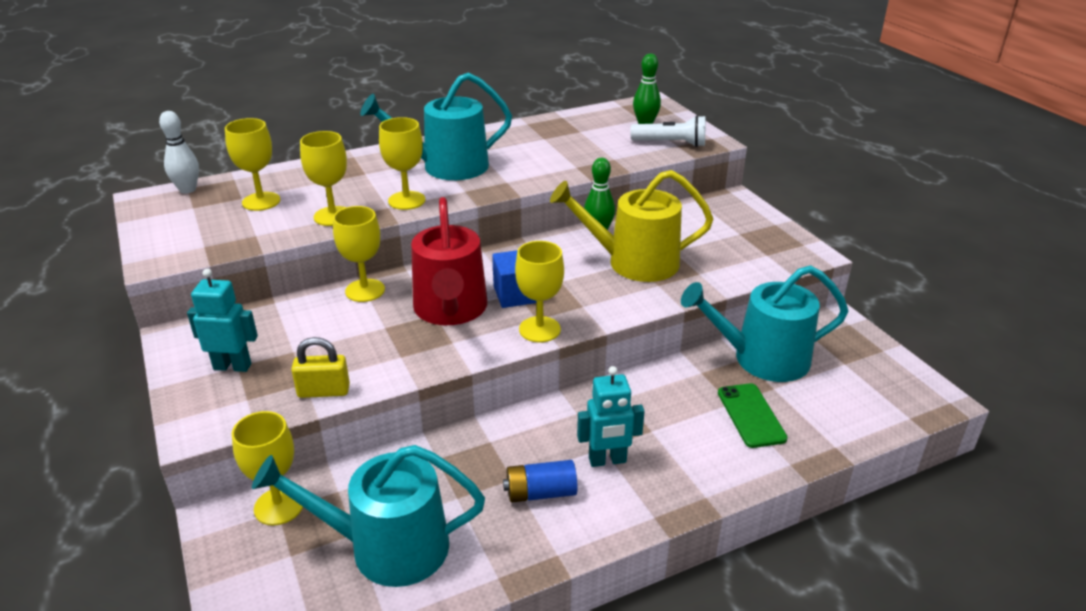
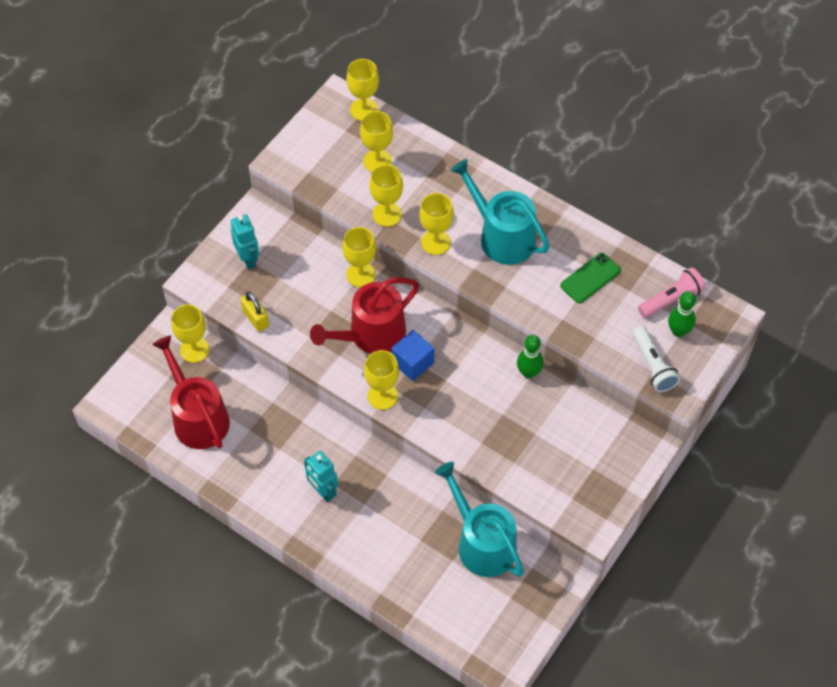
camera: 60 degrees right, 25 degrees up
(187, 189) = (364, 110): white bowling pin -> yellow goblet
(387, 547) = (197, 417): turquoise watering can -> red watering can
(540, 493) = (276, 469): blue battery -> none
(609, 118) = (671, 299): none -> pink flashlight
(634, 262) = (500, 415): yellow watering can -> none
(751, 415) = (414, 556): green phone -> green phone (590, 278)

